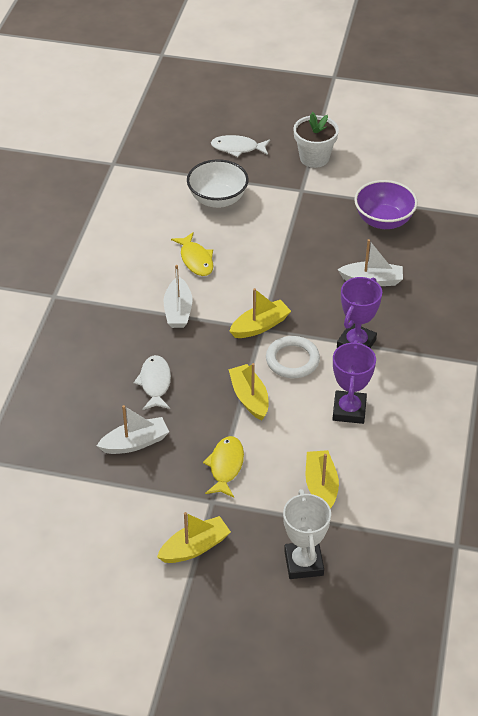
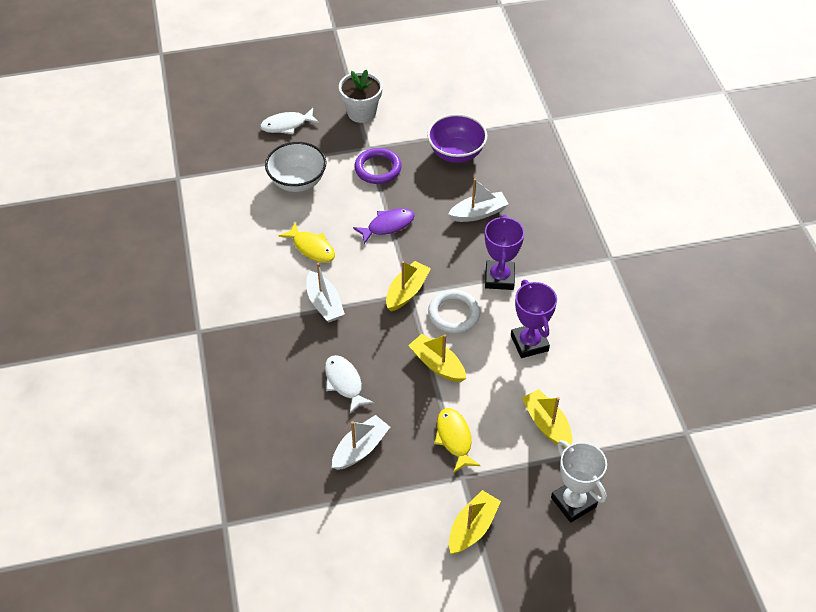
camera: 25 degrees left, 5 degrees up
(278, 263) = (388, 225): none -> purple fish
(299, 211) = (378, 168): none -> purple ring

